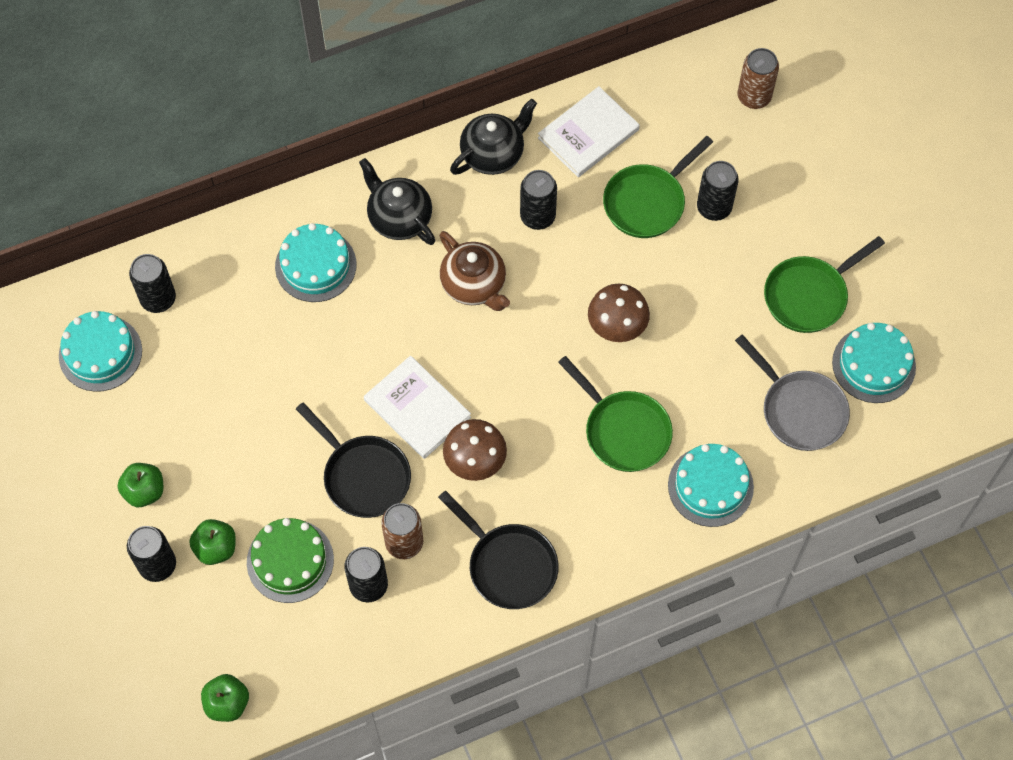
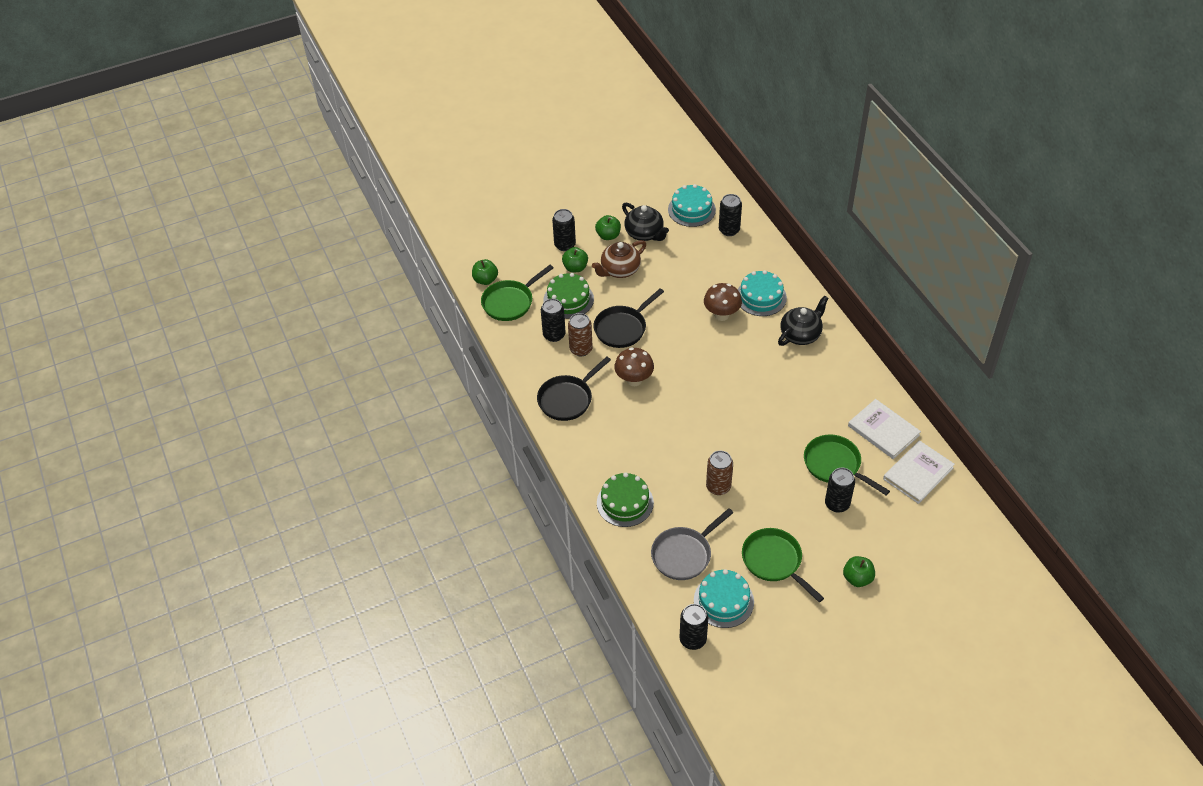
camera: 90 degrees right, 15 degrees down
(417, 408) = (668, 350): white book -> white book (918, 473)
(474, 284) = (758, 374): brown teapot -> brown teapot (619, 270)
(493, 154) = (857, 379): black teapot -> black teapot (644, 233)
(537, 216) = (813, 405): black can -> black can (693, 639)
(616, 328) = (735, 449): brown mushroom -> brown mushroom (721, 315)
(623, 431) = (661, 455): green pan -> green pan (510, 302)
(710, 486) = (625, 502): turquoise cake -> green cake
(754, 97) = (935, 528): brown can -> brown can (718, 487)
(833, 198) = (857, 578): none -> green apple

